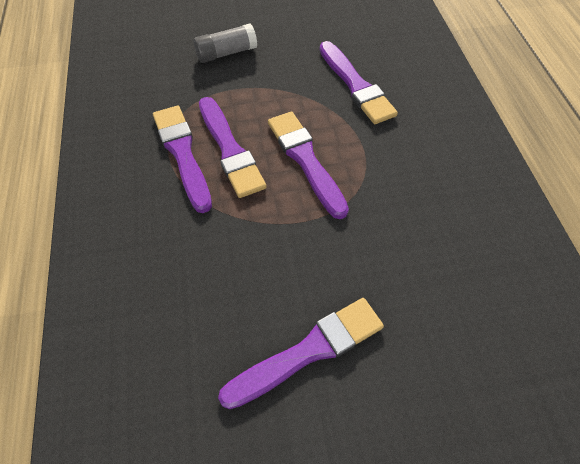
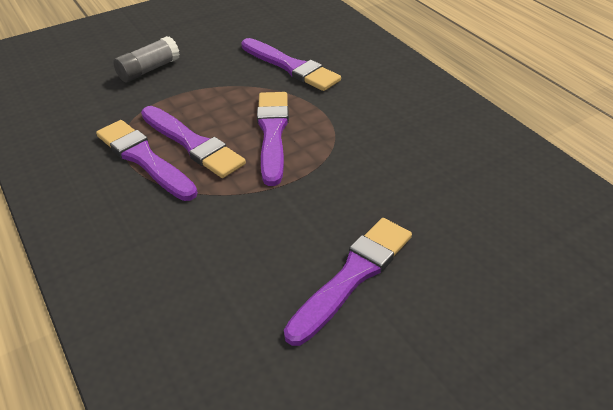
camera: 20 degrees left, 15 degrees down
(305, 160) = (272, 133): purple brush -> purple brush turned 45 degrees clockwise

